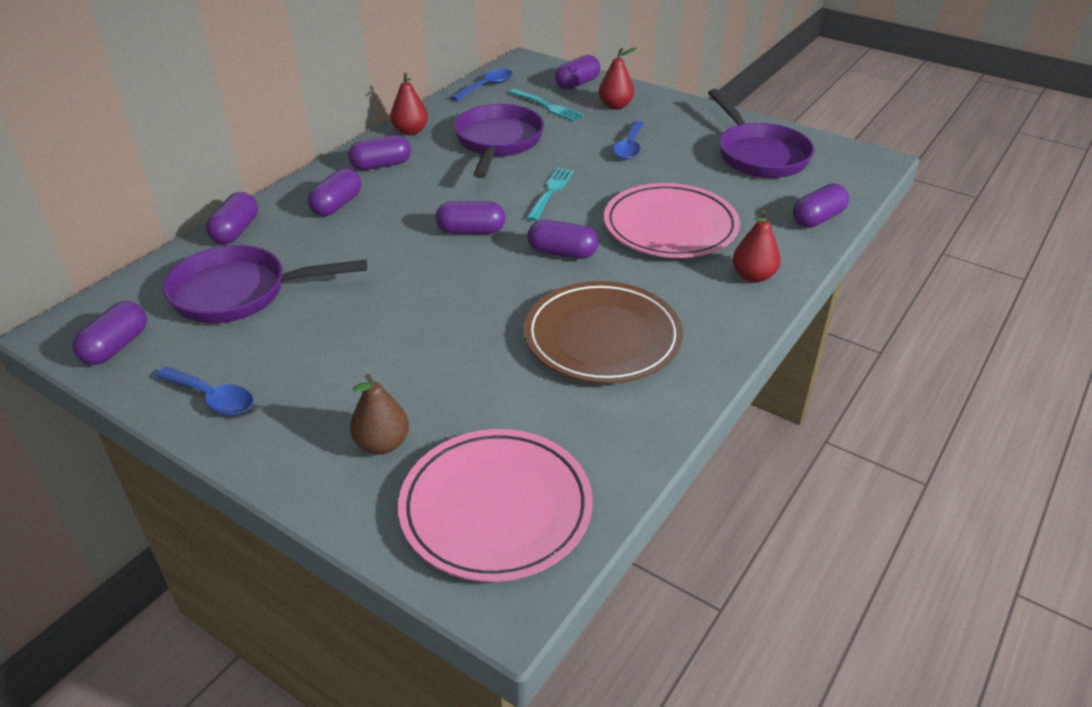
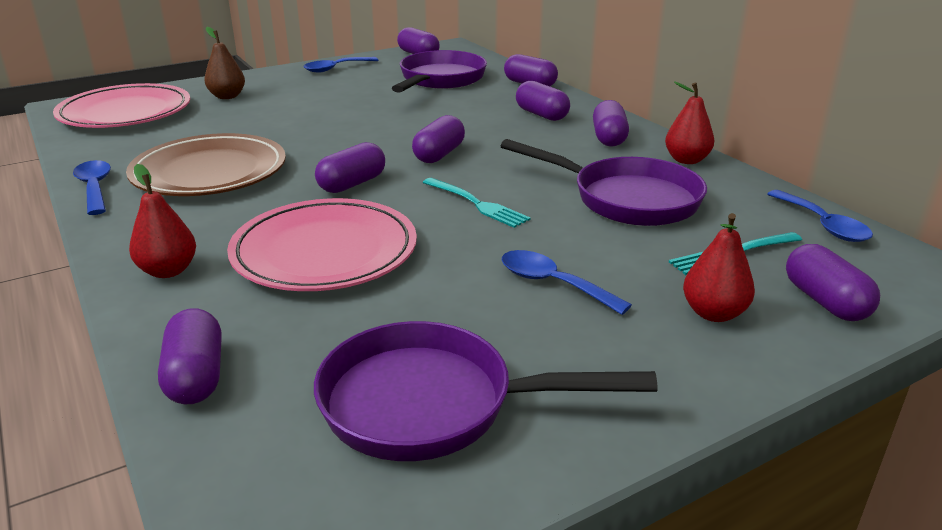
camera: 115 degrees right, 10 degrees down
(689, 391) = (95, 188): none -> blue spoon

